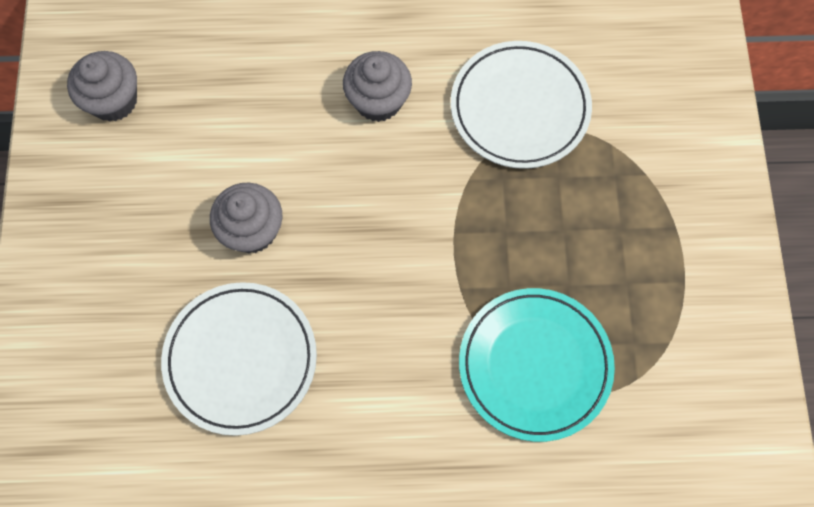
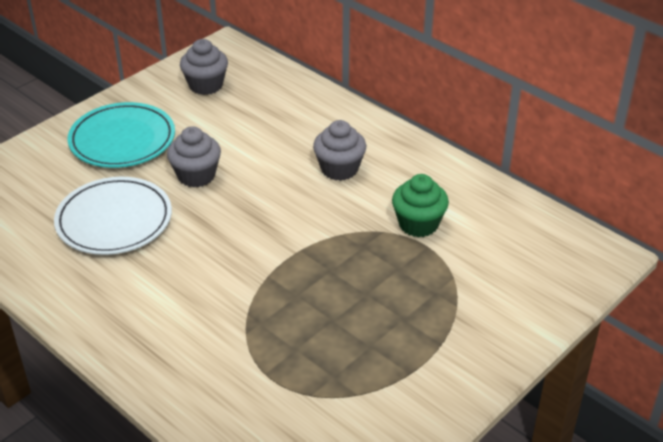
camera: 45 degrees right, 30 degrees down
(519, 108) = (418, 224): white plate -> green cupcake
(535, 365) = (260, 340): turquoise plate -> turquoise plate (122, 140)

